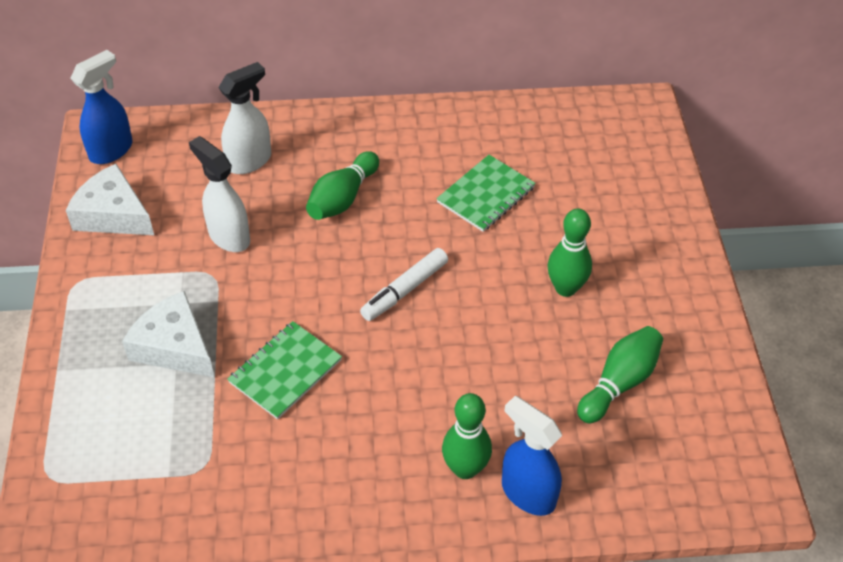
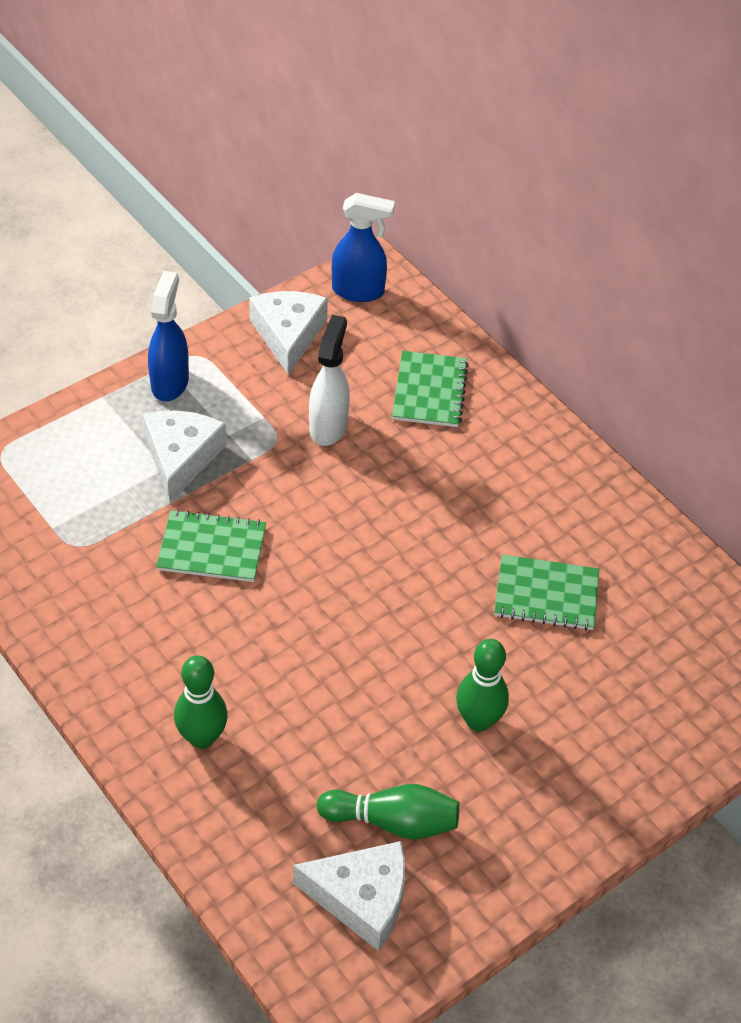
camera: 55 degrees right, 0 degrees up
(249, 161) = (429, 391): white spray bottle -> green notebook
(342, 198) = (443, 483): green bowling pin -> none
(404, 290) = (370, 589): white marker -> none
(527, 493) = (208, 801): blue spray bottle -> blue spray bottle (170, 383)
(673, 435) = (361, 898): none -> white cheese

